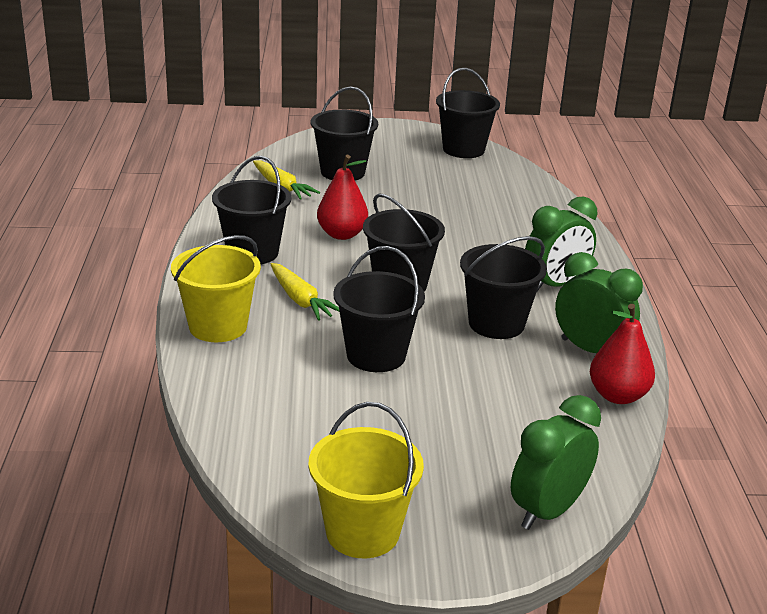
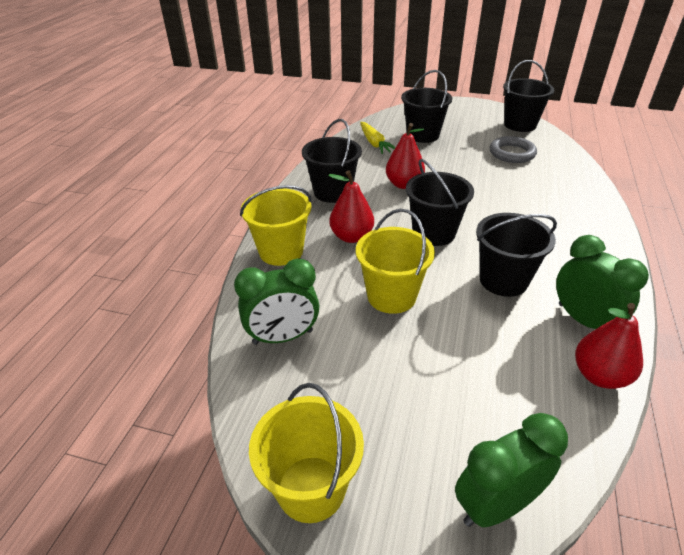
camera: 20 degrees right, 10 degrees up
(300, 300) = (351, 237): yellow carrot -> red pear
(376, 355) = (391, 296): black bucket -> yellow bucket
(464, 185) = (512, 153): none -> grey ring
(555, 285) = (565, 250): green clock -> green clock (283, 337)

